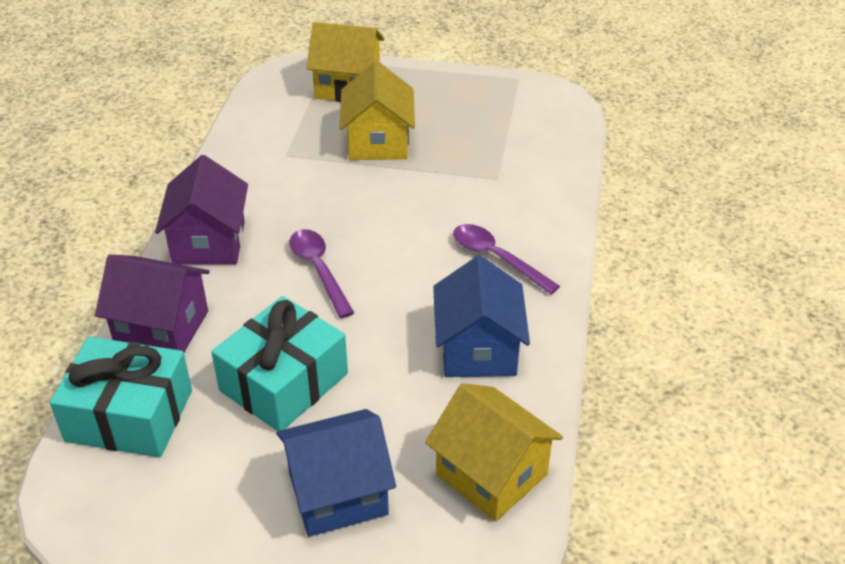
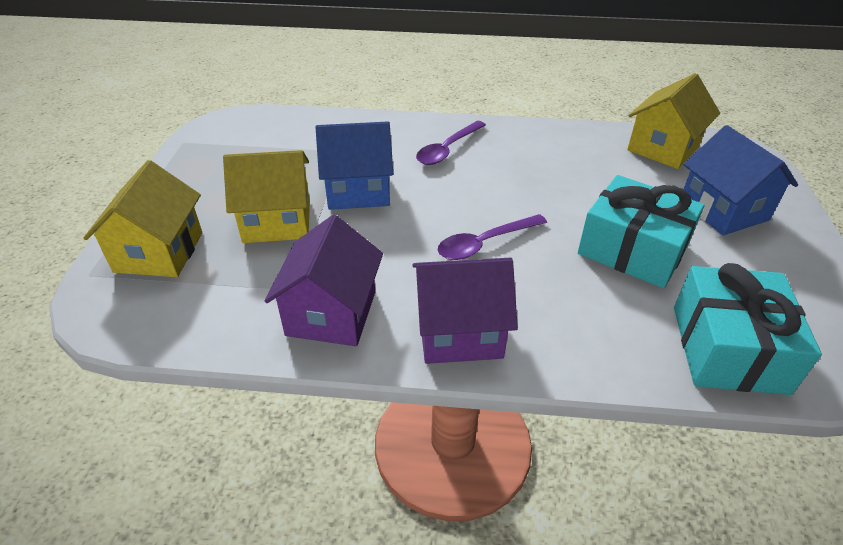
camera: 95 degrees left, 0 degrees up
(162, 328) = (604, 347): purple house -> purple house (331, 313)
(478, 350) = (552, 155): blue house -> blue house (358, 190)

